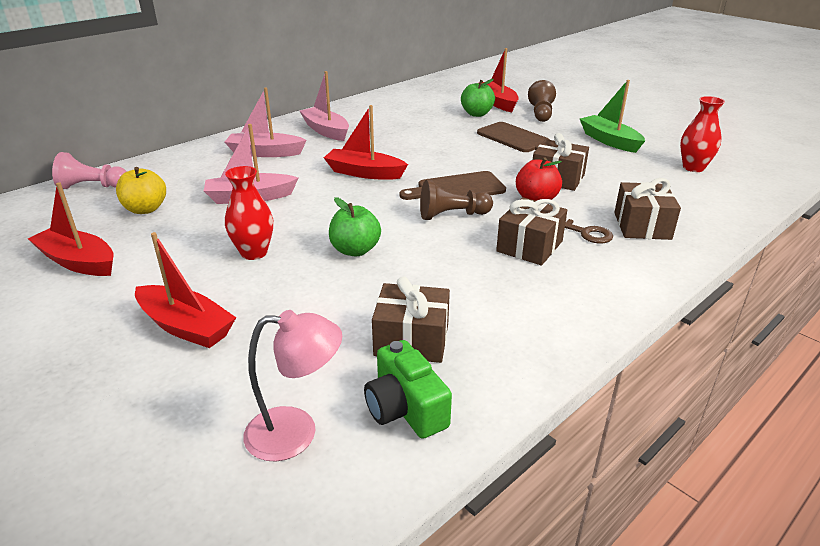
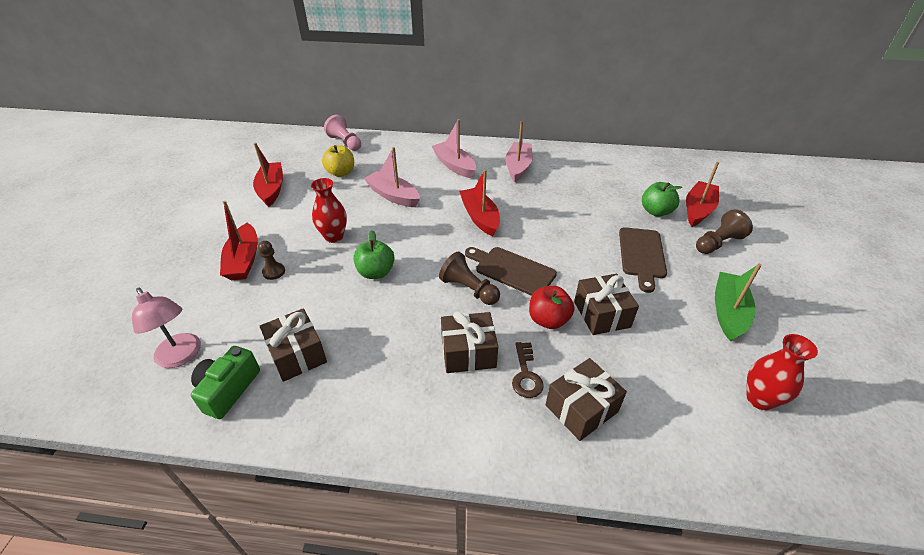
camera: 50 degrees right, 10 degrees up
(247, 312) = (274, 272): none -> brown pawn

